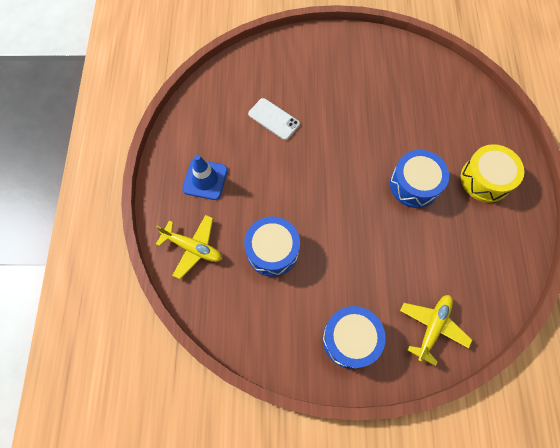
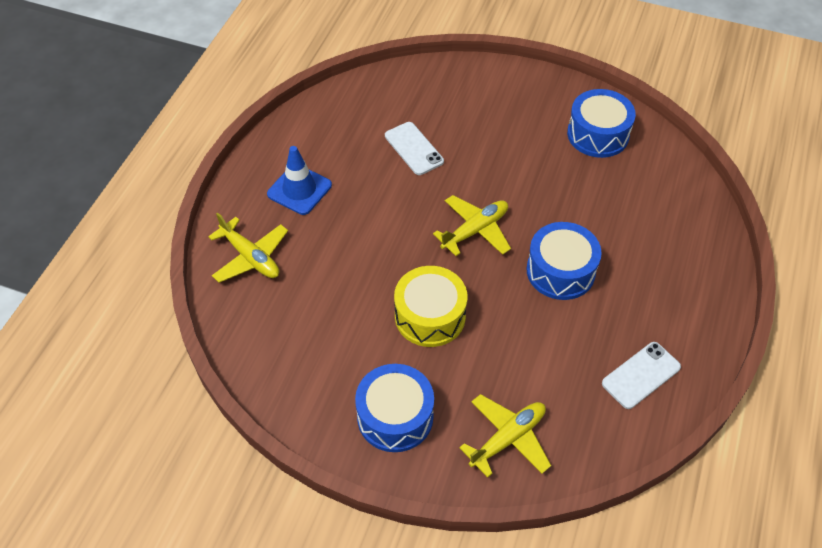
camera: 20 degrees right, 15 degrees down
(272, 250) = (344, 289): blue drum -> blue drum (598, 134)
(344, 172) = (475, 230): none -> yellow plane
(485, 179) = (660, 293): yellow drum -> yellow drum (430, 316)
(498, 246) = (641, 375): none -> white phone

